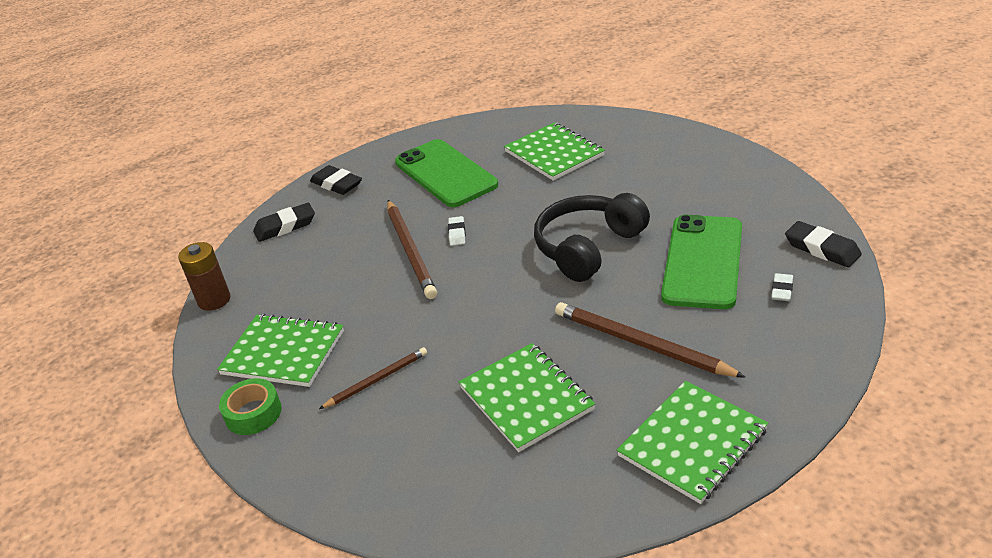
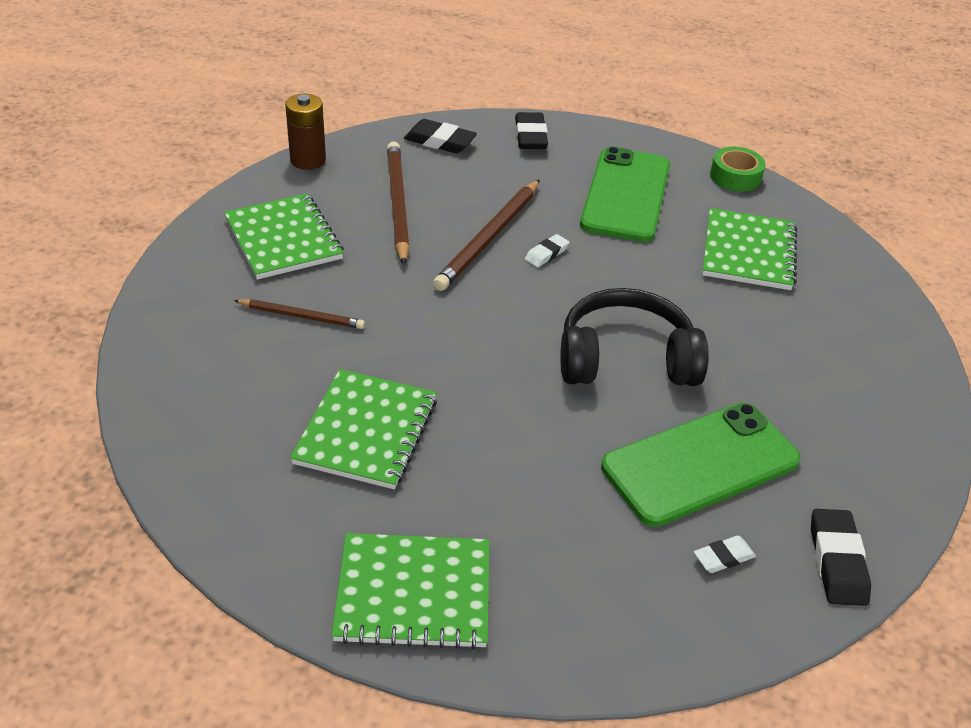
camera: 40 degrees right, 5 degrees up
(253, 413) = (199, 266): green tape -> green tape (735, 177)
(641, 344) = (520, 478): brown pencil -> brown pencil (397, 204)

